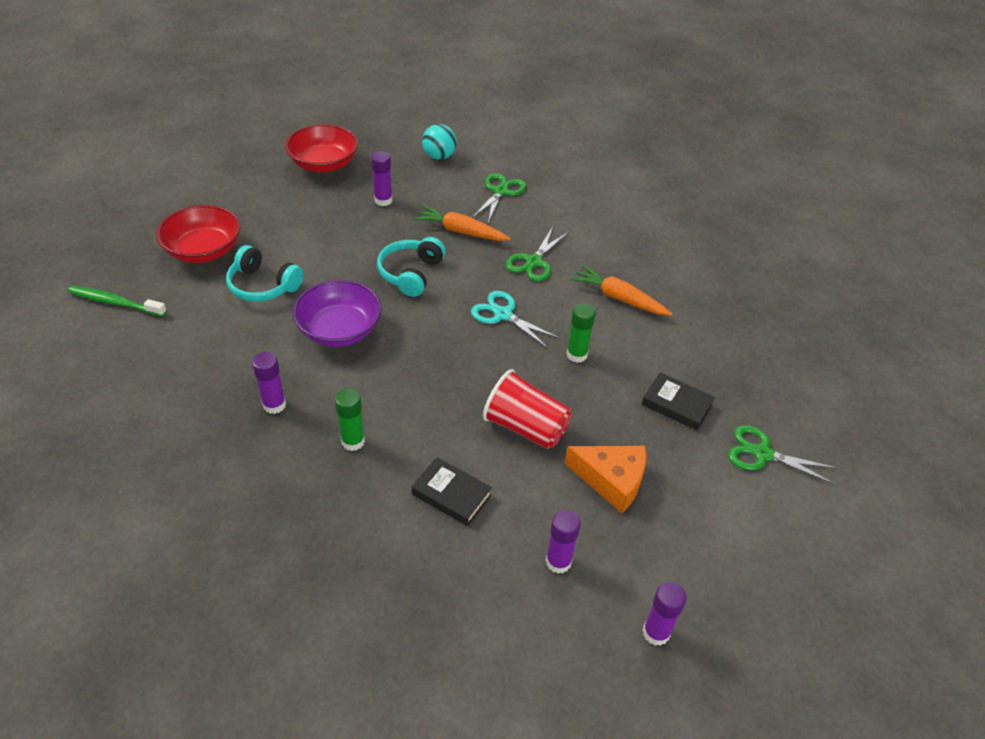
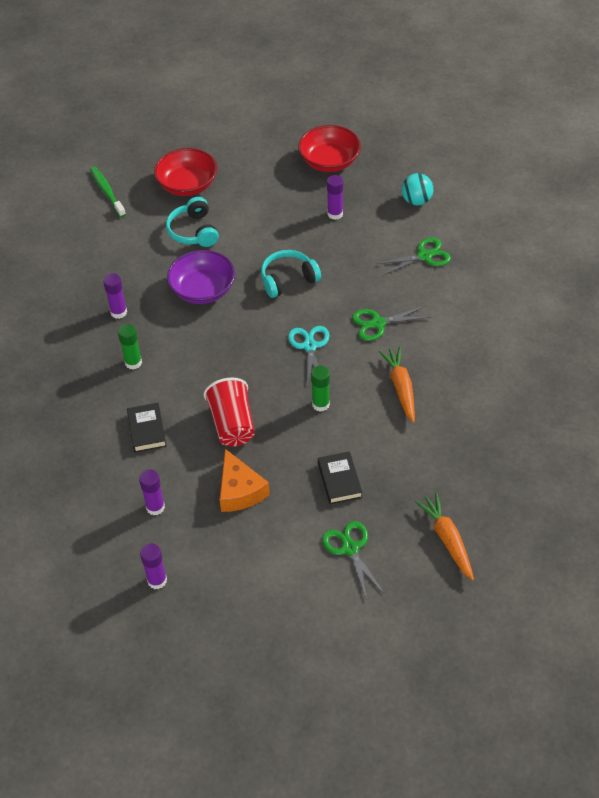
camera: 50 degrees right, 5 degrees up
(461, 231) = (357, 270): orange carrot -> orange carrot (447, 540)

